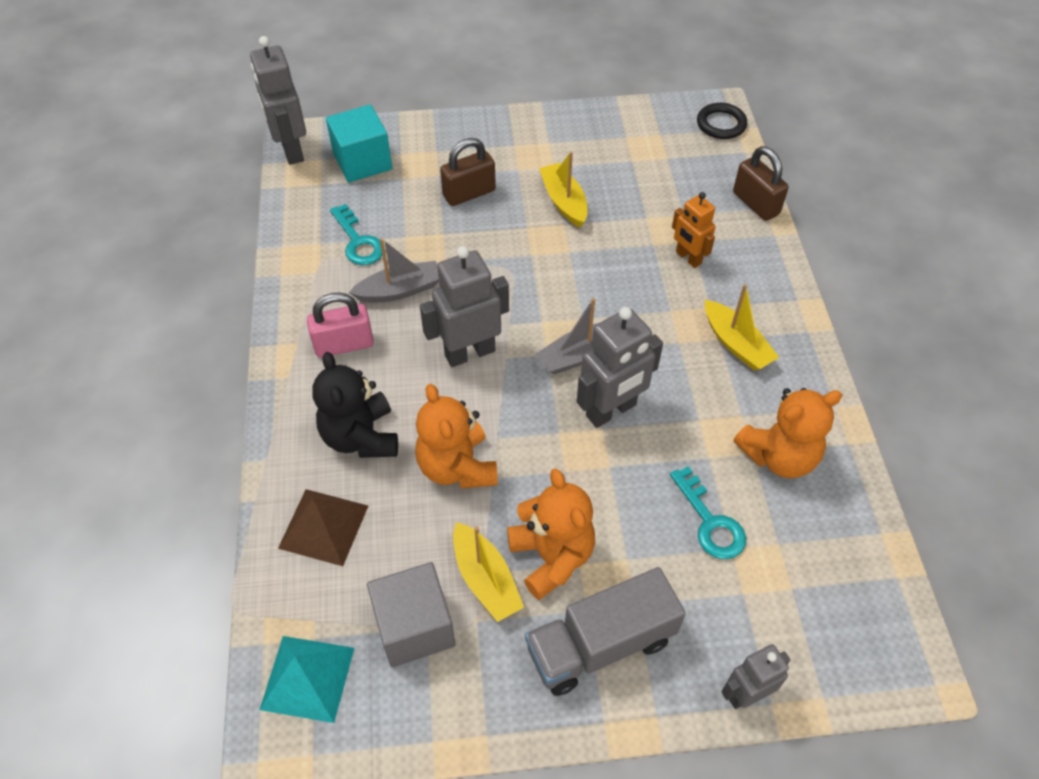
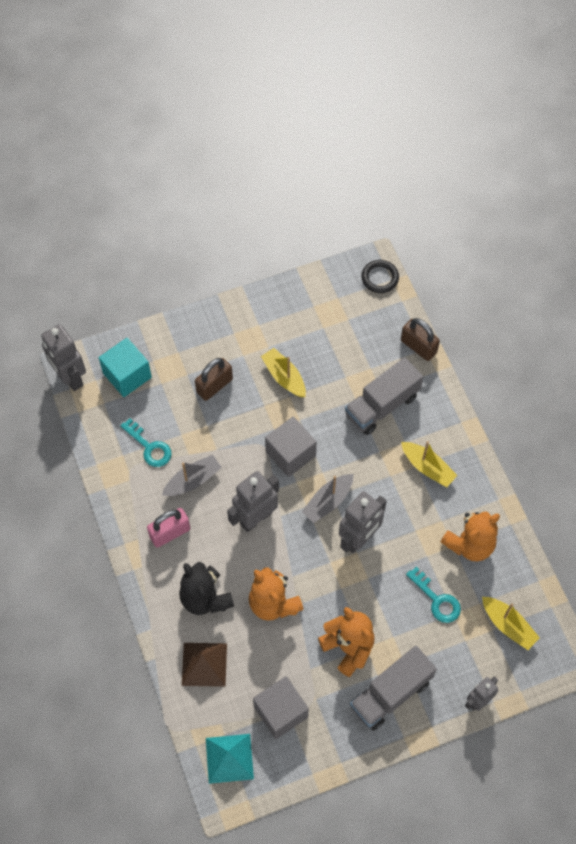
camera: 15 degrees left, 10 degrees up
(485, 579) = (313, 671): yellow boat -> yellow boat (508, 625)
(544, 287) = (290, 454): none -> grey cube
(688, 258) = (382, 405): orange robot -> grey truck

